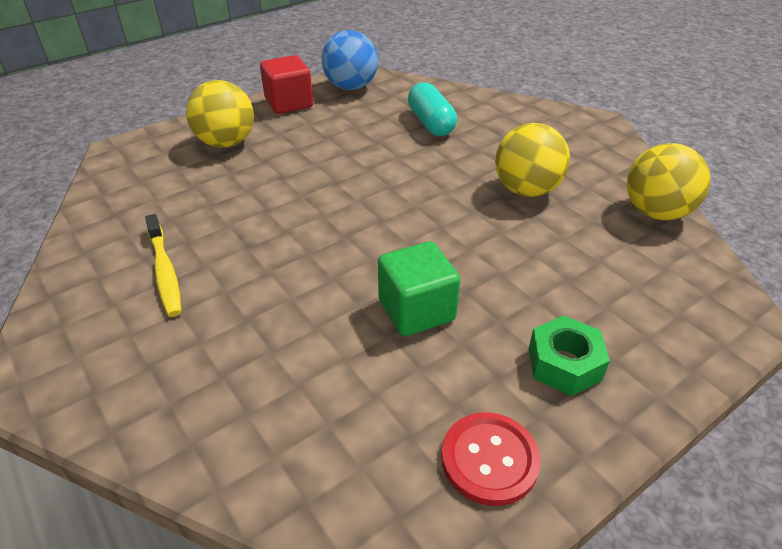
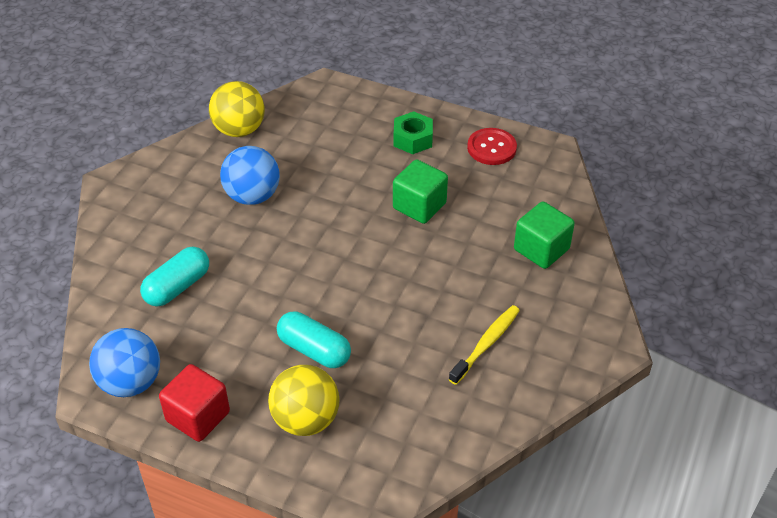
camera: 120 degrees left, 5 degrees up
(232, 398) = (541, 249): none -> green cube
(287, 166) = (314, 350): none -> turquoise capsule
(526, 190) = (252, 196): yellow ball -> blue ball

